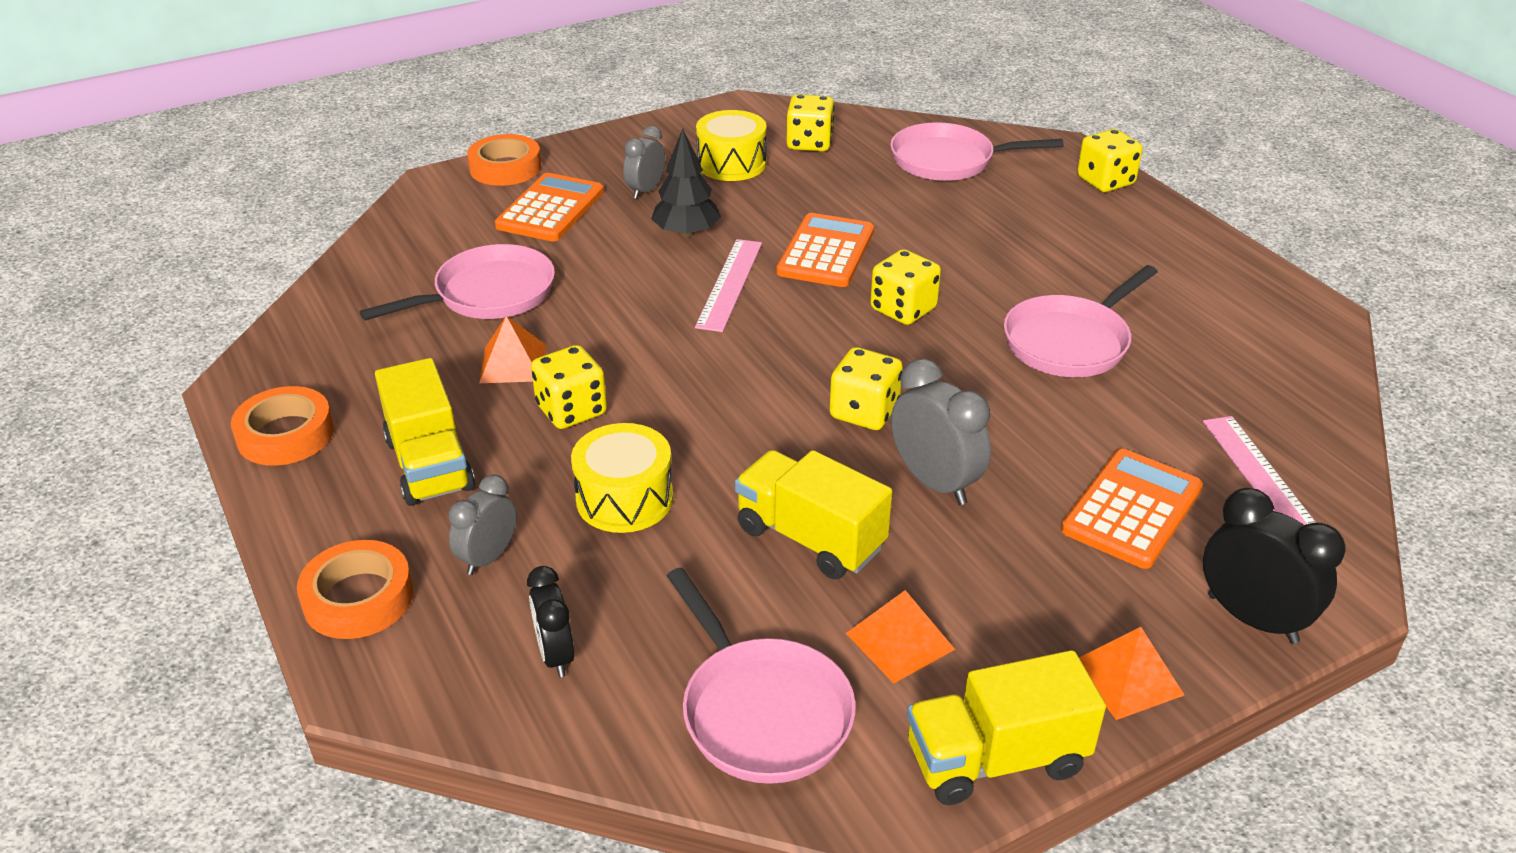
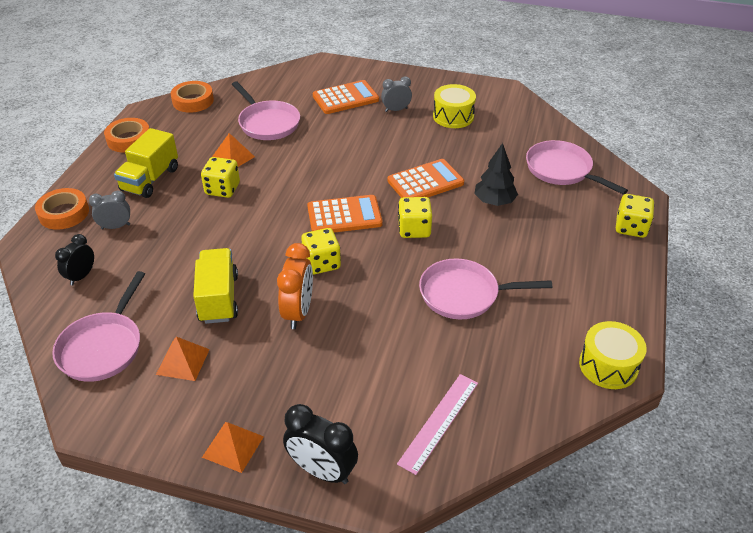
camera: 45 degrees right, 5 degrees up
(488, 294) = (267, 123): pink pan -> pink pan turned 45 degrees clockwise
(505, 168) = (357, 70): orange tape -> orange tape (193, 101)
(624, 499) = (185, 236): yellow drum -> yellow drum (608, 366)
(686, 233) = (381, 139): black tree -> black tree (494, 201)
(730, 284) = (361, 173): pink ruler -> none
(809, 143) = (506, 125): yellow dice -> none
(934, 483) = (298, 312): grey clock -> orange clock
(996, 759) = (140, 431): yellow truck -> none
(1132, 509) = (356, 386): orange calculator -> orange calculator (344, 216)
(1252, 619) = (322, 471): black clock -> black clock turned 120 degrees clockwise

